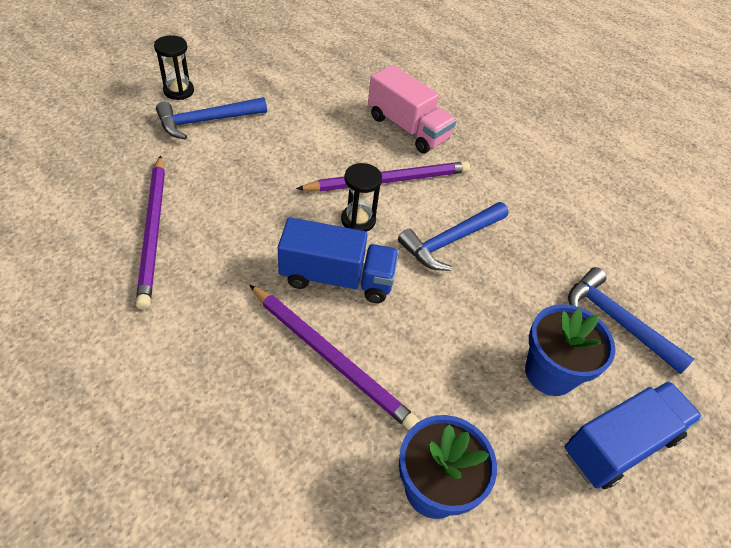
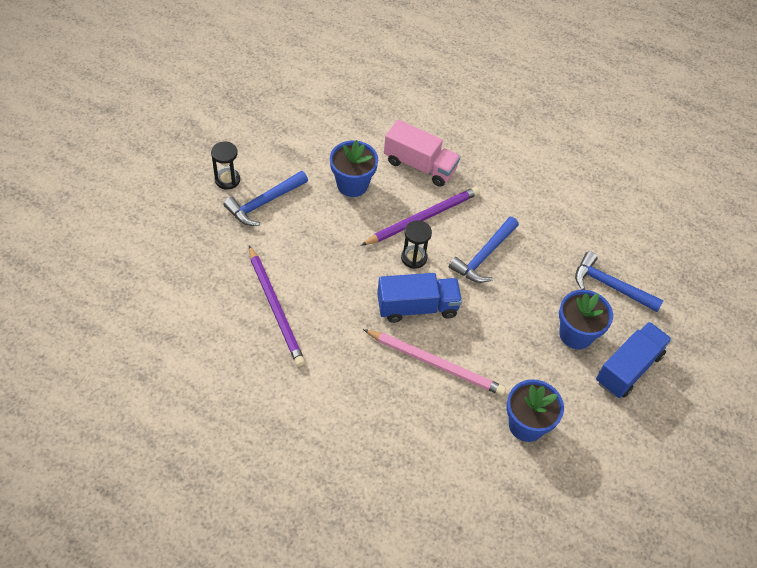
camera: 15 degrees left, 5 degrees up
(319, 128) = (352, 184): none -> blue flower pot
(331, 357) = (436, 364): purple pencil -> pink pencil

